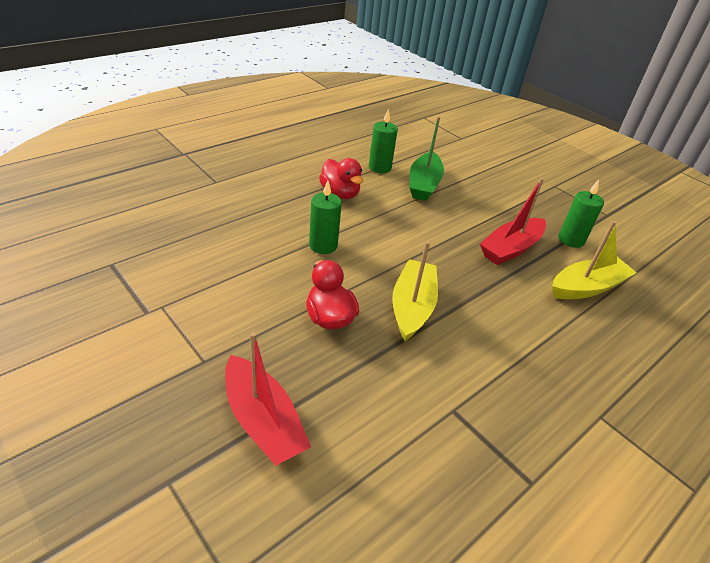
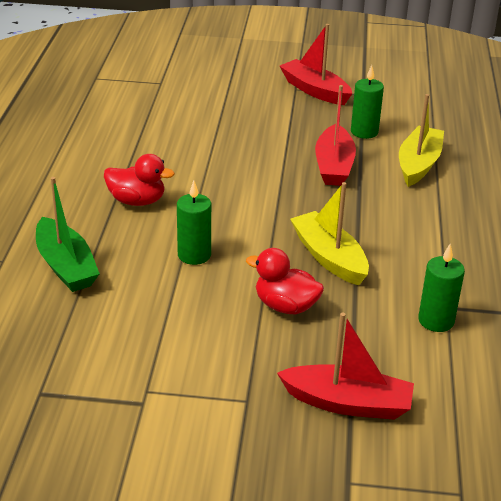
camera: 40 degrees left, 5 degrees down
(379, 167) = (133, 154): green candle -> green candle (436, 321)
(424, 184) = (194, 149): green boat -> green boat (66, 266)
(569, 194) = (315, 90): none -> red boat

